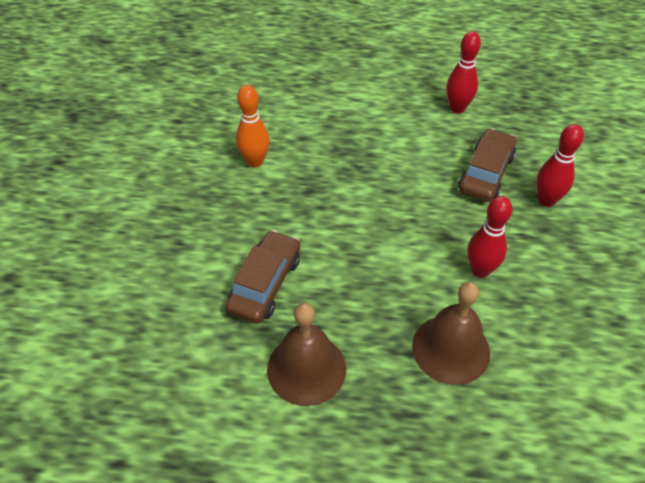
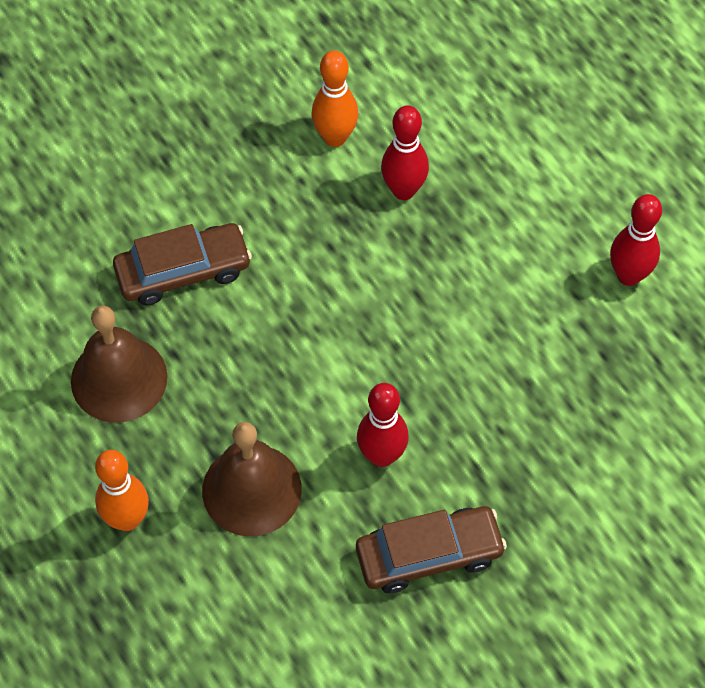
camera: 50 degrees right, 10 degrees up
(416, 435) = (127, 519): none -> orange bowling pin
(485, 173) = (540, 374): brown car -> brown car (429, 555)
(546, 200) = (556, 463): red bowling pin -> red bowling pin (403, 190)

